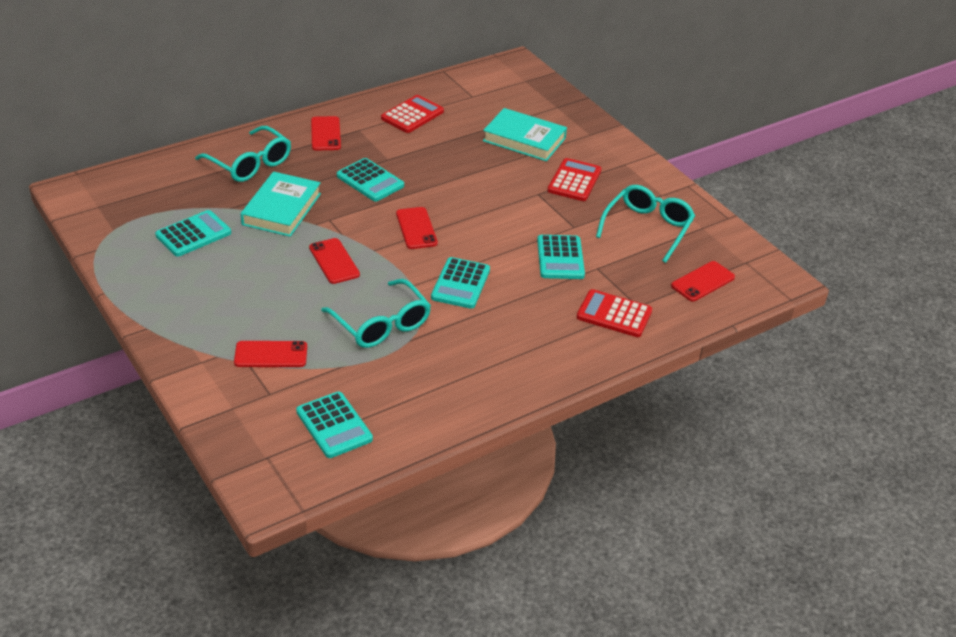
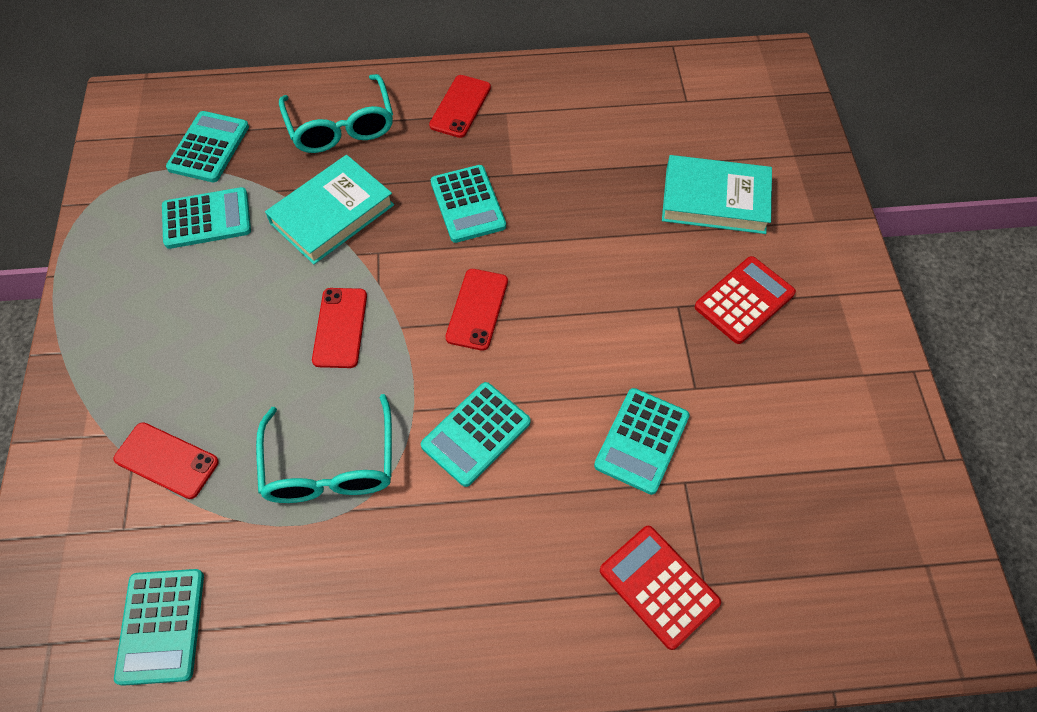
camera: 30 degrees right, 20 degrees up
(161, 198) = (209, 147): none -> turquoise calculator
(412, 115) = (588, 109): red calculator -> none
(524, 139) = (715, 199): turquoise book -> turquoise book turned 45 degrees counterclockwise
(648, 228) = (805, 433): turquoise glasses -> none
(703, 282) = (834, 577): red phone -> none

